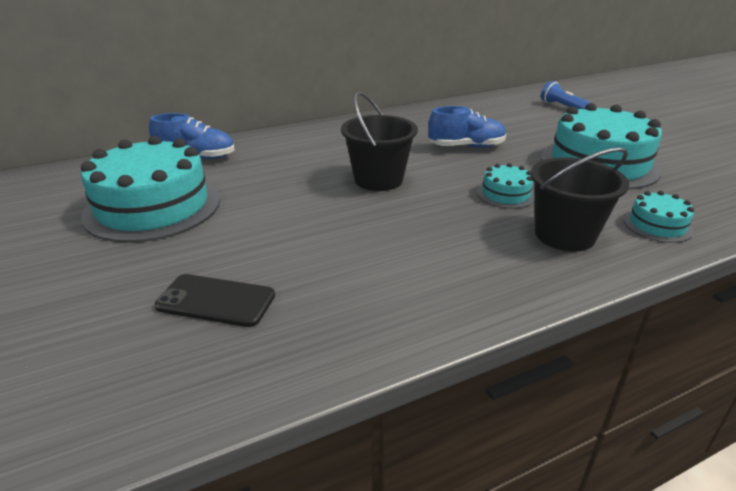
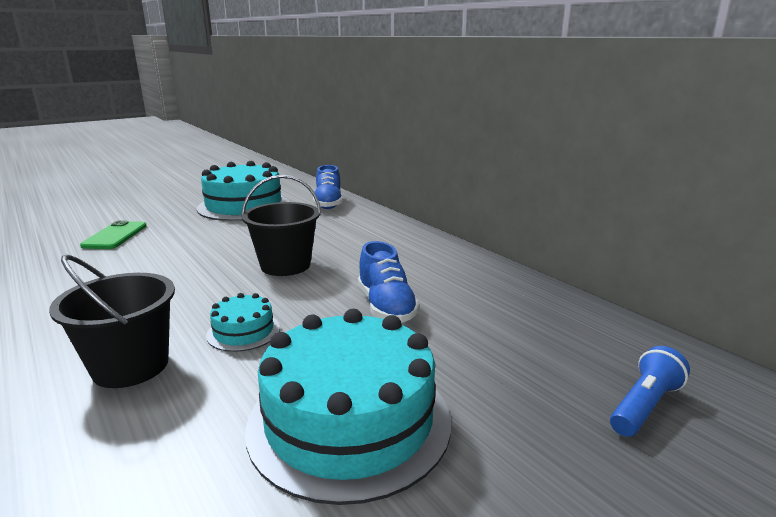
camera: 80 degrees right, 10 degrees down
(216, 301) = (115, 236): black phone -> green phone
(657, 225) = (119, 453): turquoise cake -> none

